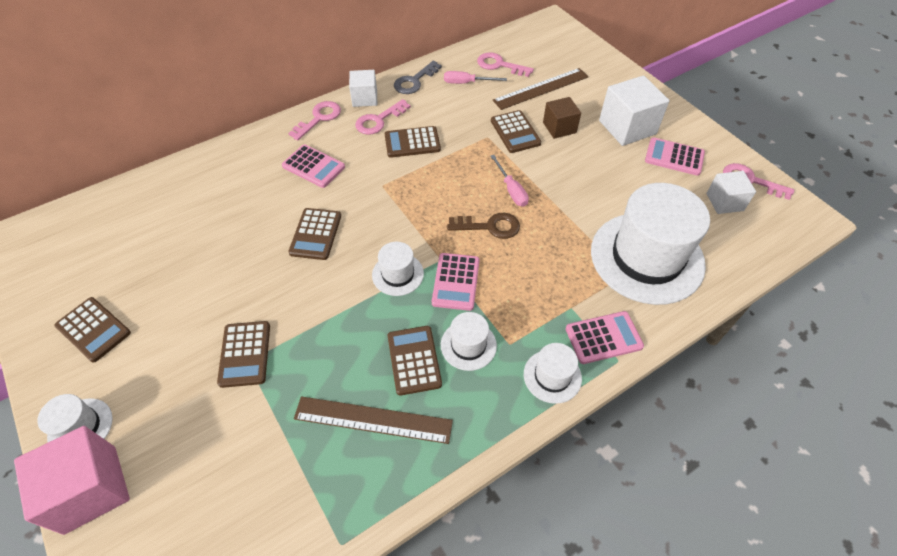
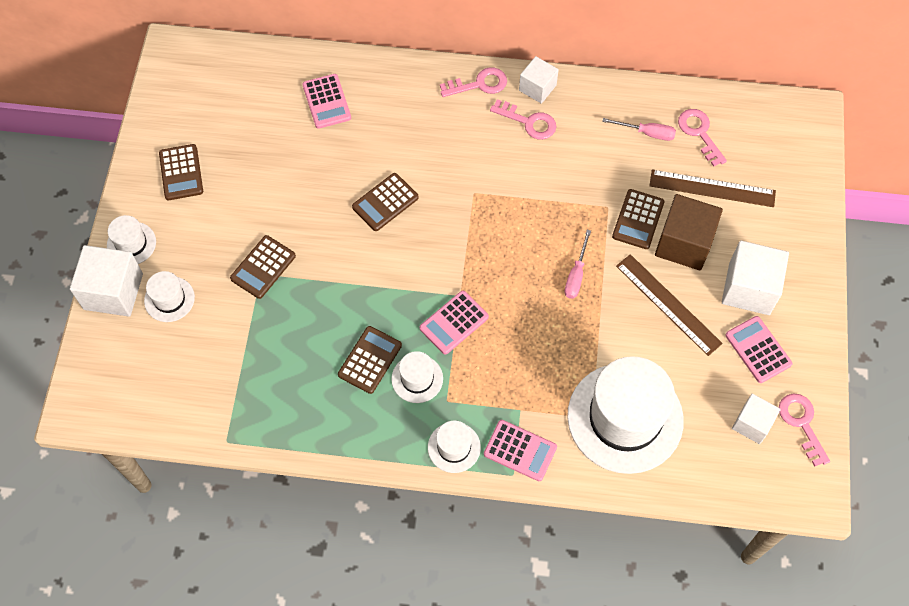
camera: 40 degrees right, 10 degrees up
(90, 489) = (113, 291): pink cube -> white cube
(313, 166) = (434, 134): pink calculator -> pink calculator (326, 101)
(373, 420) = (308, 380): brown ruler -> brown ruler (668, 304)
(379, 120) = (528, 122): pink key -> pink key turned 150 degrees counterclockwise
(398, 274) = (417, 283): white hat -> white hat (169, 299)
(412, 142) = (536, 166): brown calculator -> none
(414, 81) = (600, 98): grey key -> none
(466, 83) = (647, 133): pink screwdriver -> pink screwdriver turned 150 degrees clockwise
(489, 226) = (525, 295): brown key -> none
(559, 128) = (684, 243): brown cube -> brown cube, size x1.63

